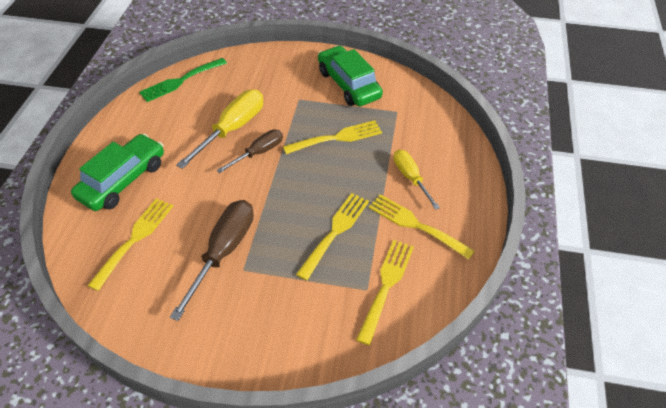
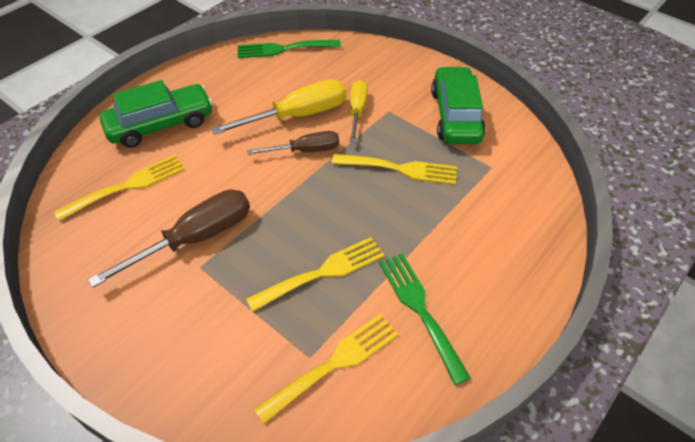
camera: 30 degrees right, 0 degrees up
(410, 178) = (453, 251): yellow screwdriver -> yellow screwdriver (357, 111)
(415, 225) = (420, 309): yellow fork -> green fork

